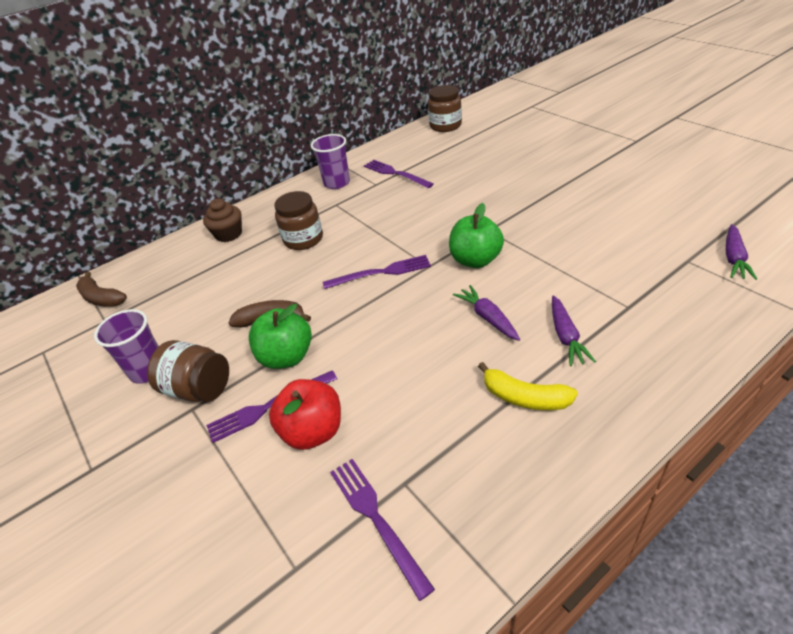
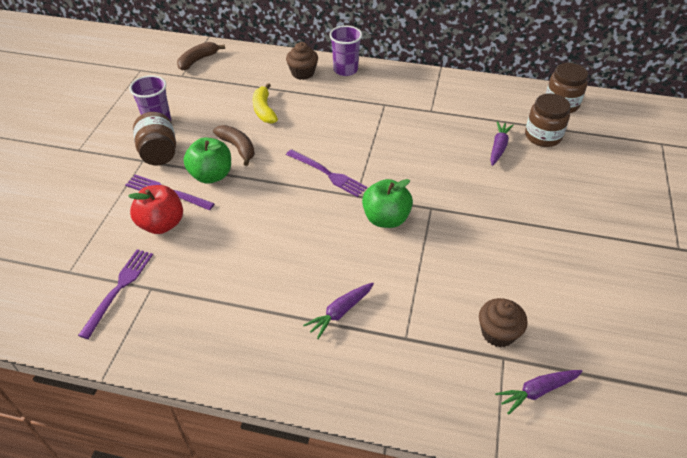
camera: 45 degrees right, 5 degrees up
(101, 298) = (198, 60): brown banana -> brown banana turned 45 degrees clockwise
(303, 239) = (329, 112): brown jar -> brown jar (543, 136)
(337, 183) = (411, 89): purple cup -> purple cup (345, 70)
(395, 173) = (456, 114): purple fork -> none
(488, 318) = (325, 257): purple carrot -> purple carrot (498, 147)
(524, 397) = (261, 315): yellow banana -> yellow banana (264, 110)
(659, 252) = (498, 333): none -> brown cupcake

